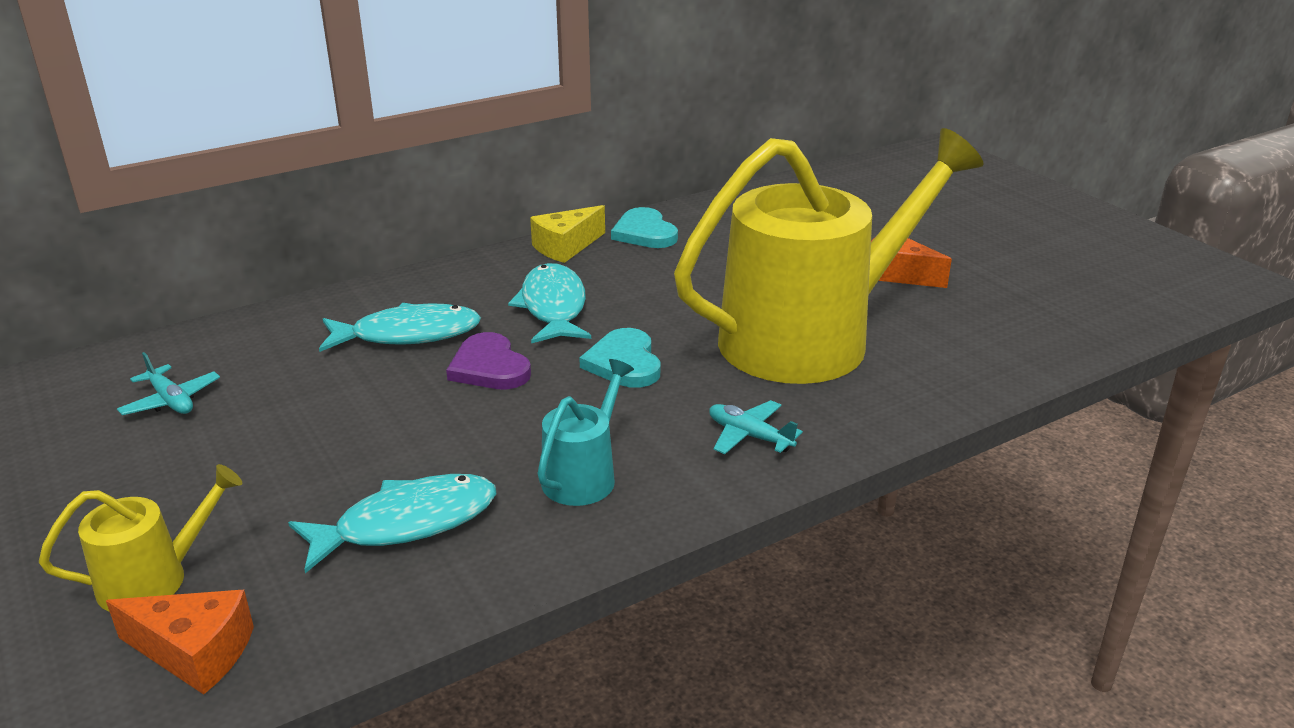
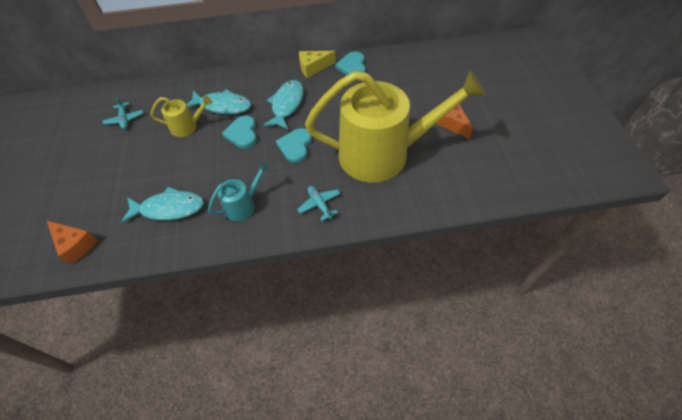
camera: 25 degrees right, 25 degrees up
(153, 579) = (79, 207): yellow watering can -> yellow watering can (187, 127)
(489, 367) = (242, 133): purple heart -> turquoise heart

